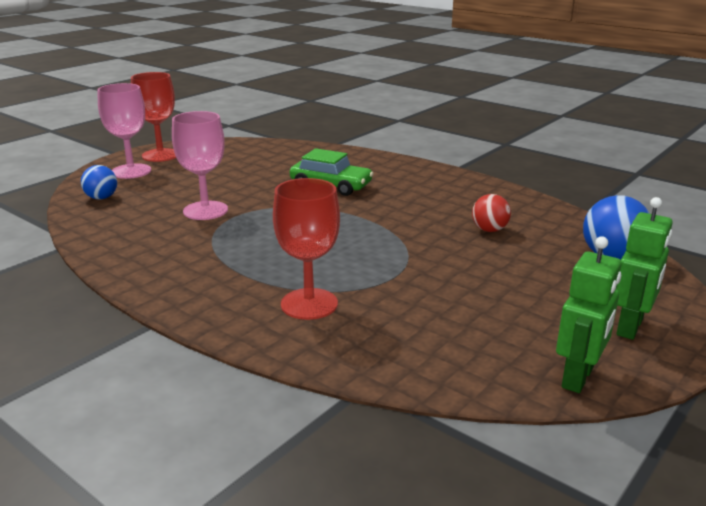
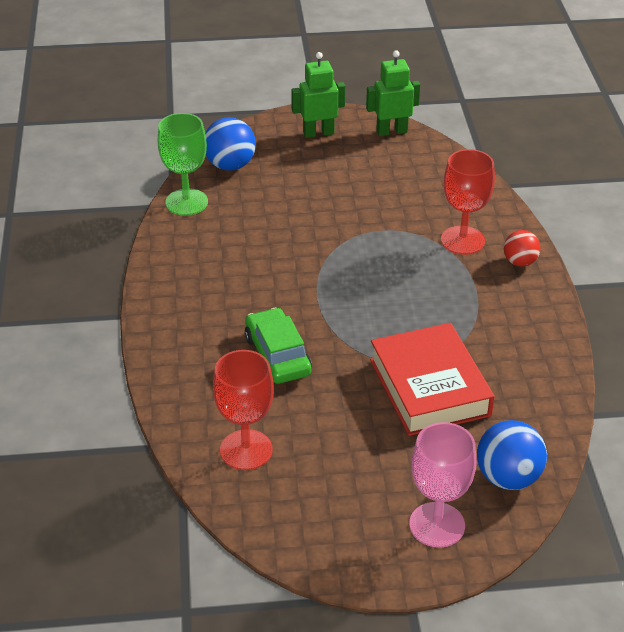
camera: 135 degrees left, 15 degrees up
(101, 198) = (508, 477): blue ball -> blue ball, size x1.58
(160, 155) = (370, 550): red goblet -> red goblet (246, 450)
(205, 210) = (429, 387): pink goblet -> red book
(489, 230) = (254, 227): red ball -> red ball (519, 262)
(568, 221) = (186, 202): none -> green goblet

